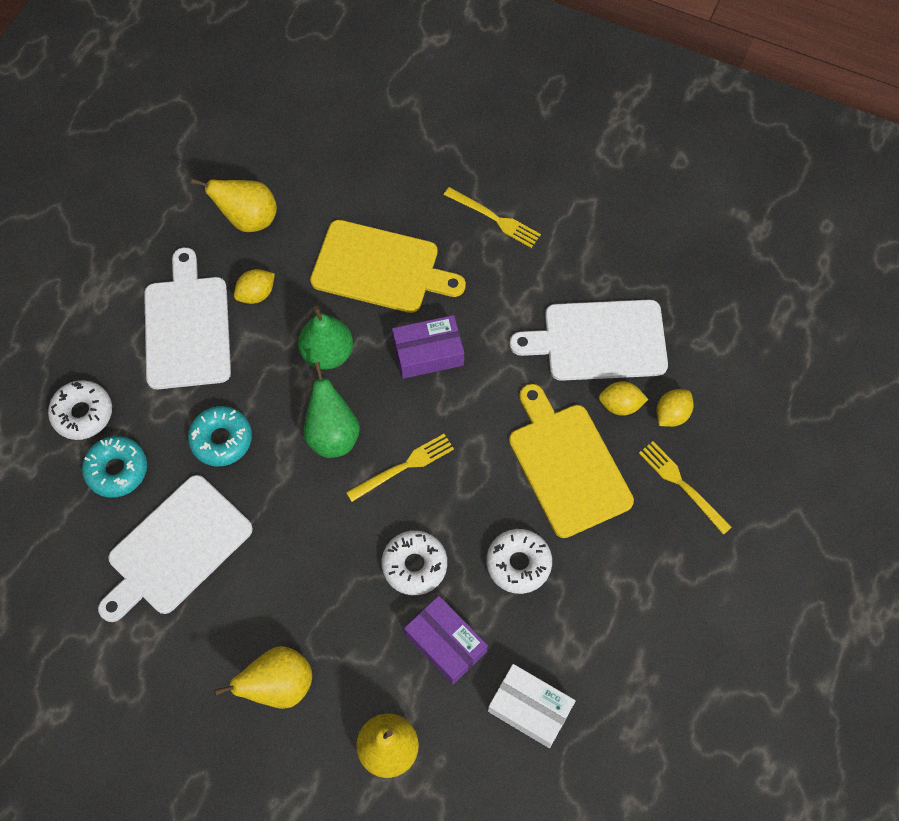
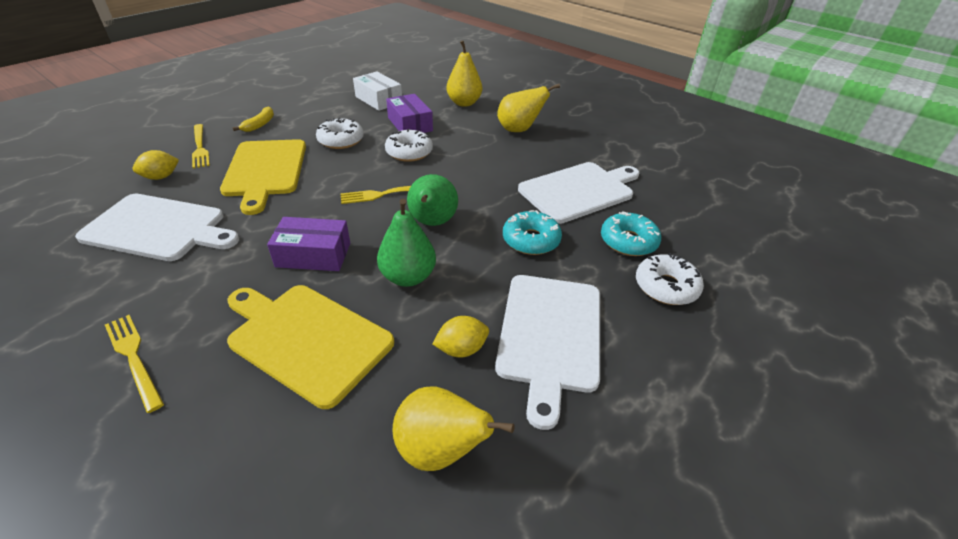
camera: 165 degrees left, 25 degrees down
(620, 405) = (191, 189): yellow lemon -> none
(653, 566) = (260, 124): none -> yellow banana

